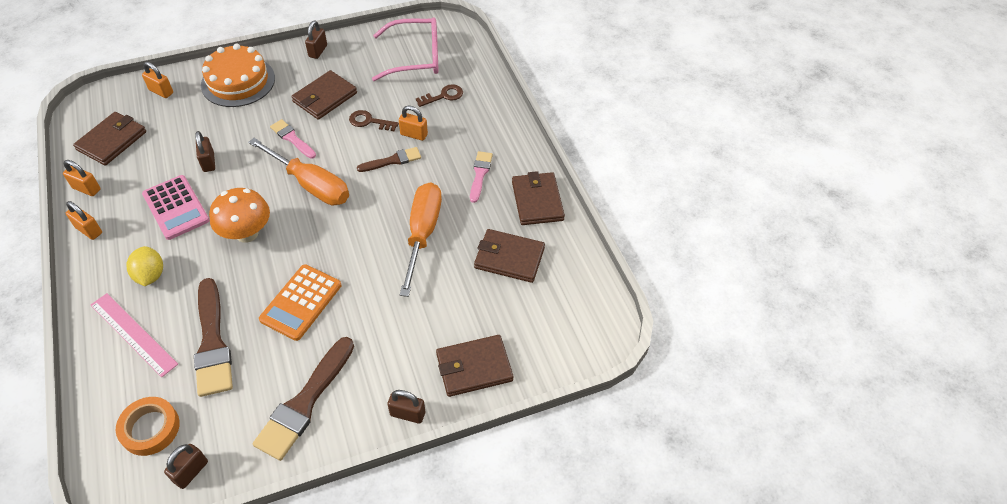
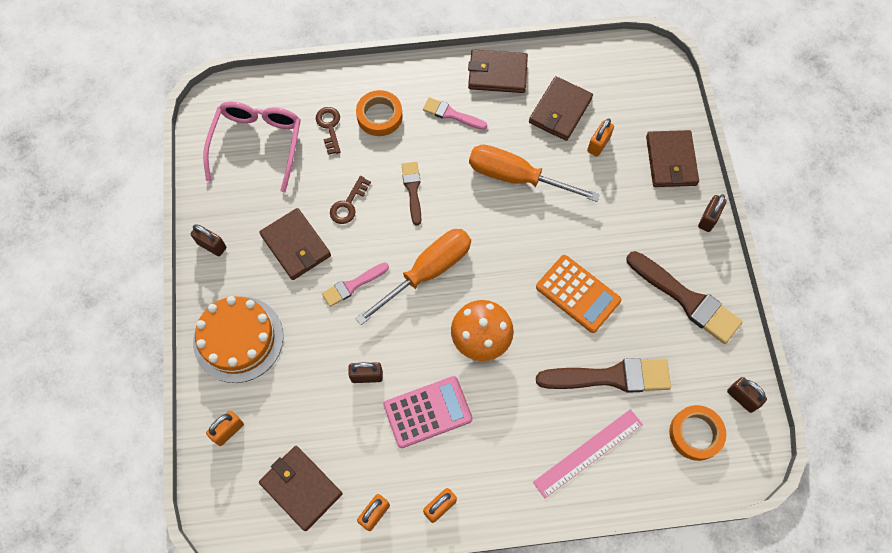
camera: 75 degrees left, 15 degrees up
(150, 275) = (517, 437): yellow lemon -> none
(414, 134) = (380, 164): orange padlock -> orange padlock (598, 144)
(464, 125) = (379, 116): none -> orange tape

